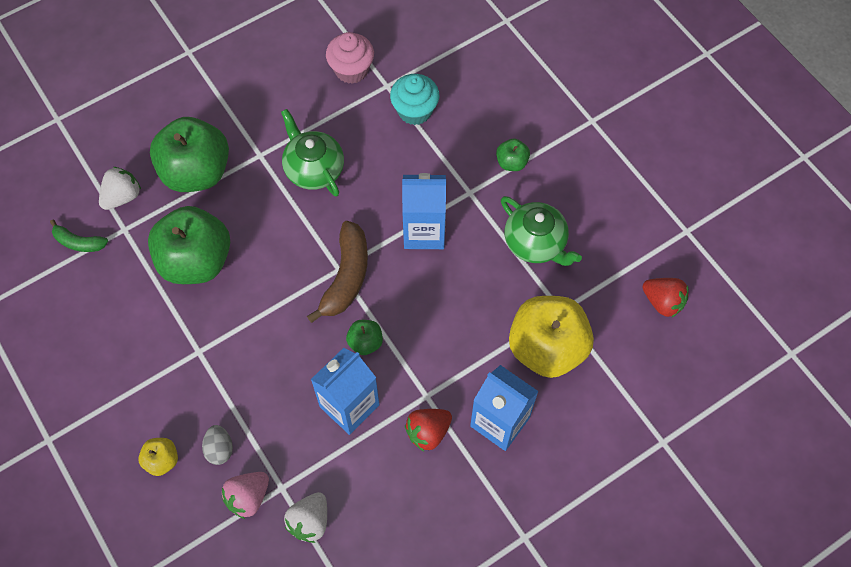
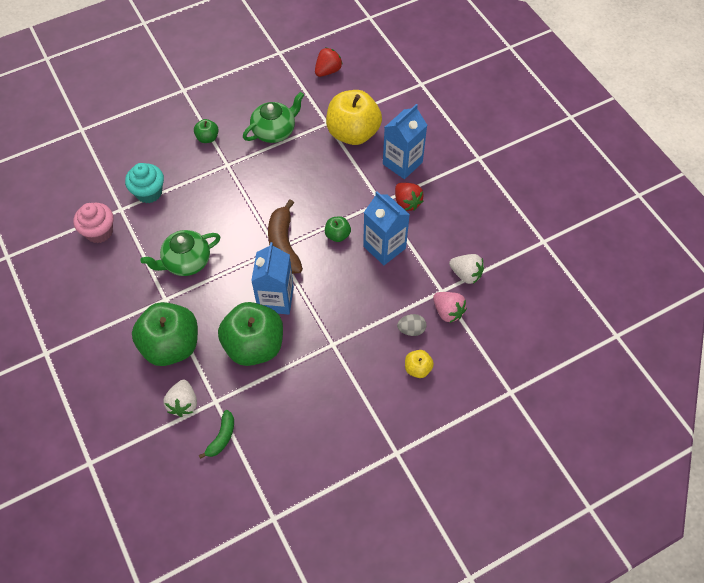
camera: 85 degrees left, 5 degrees down
(122, 197) = (183, 403): white strawberry -> white strawberry turned 135 degrees counterclockwise
(346, 277) = (284, 244): brown banana -> brown banana turned 120 degrees counterclockwise
(424, 231) = (254, 194): blue carton -> blue carton (276, 299)

